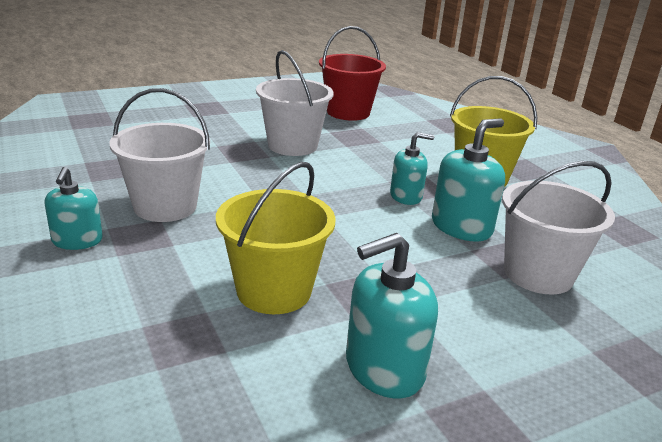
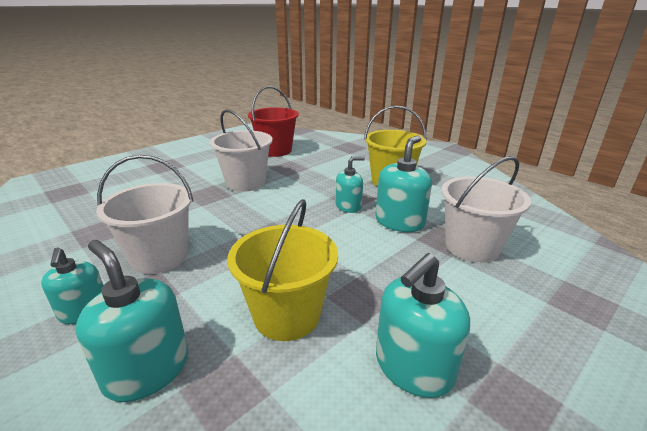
camera: 15 degrees left, 0 degrees up
(119, 303) = (147, 370): none -> turquoise soap dispenser

